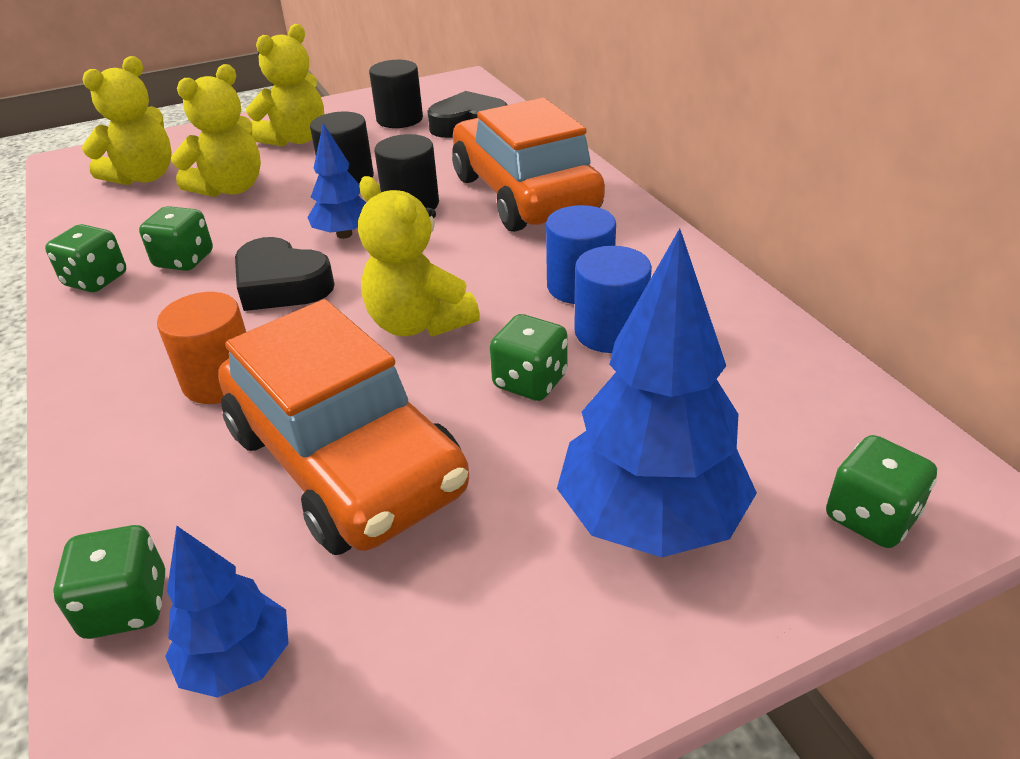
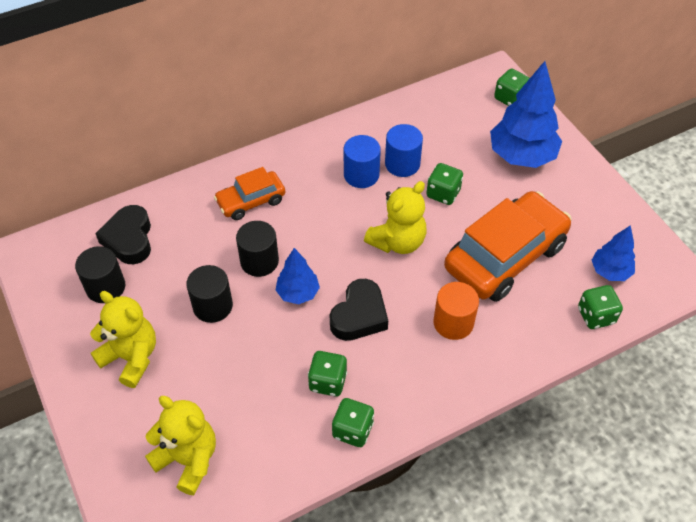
camera: 95 degrees left, 15 degrees up
(230, 188) = (219, 383): yellow teddy bear -> none
(524, 194) = (251, 201): orange car -> orange car, size x0.53

